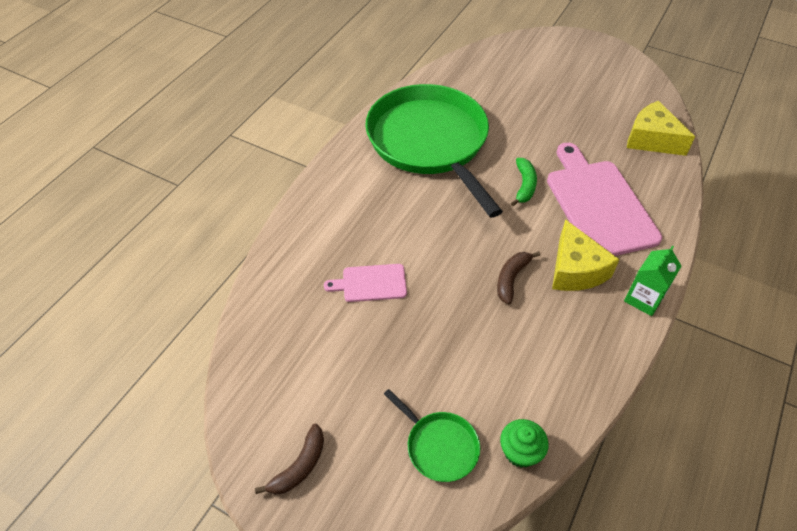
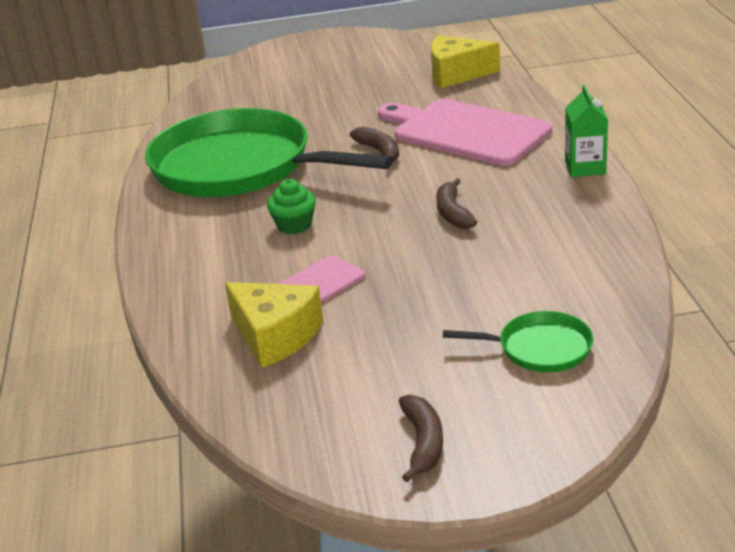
camera: 35 degrees left, 20 degrees down
(520, 451) = (614, 309): green cupcake -> green cupcake (294, 225)
(524, 185) = (379, 151): green banana -> brown banana
(575, 269) = (502, 179): yellow cheese -> yellow cheese (275, 336)

